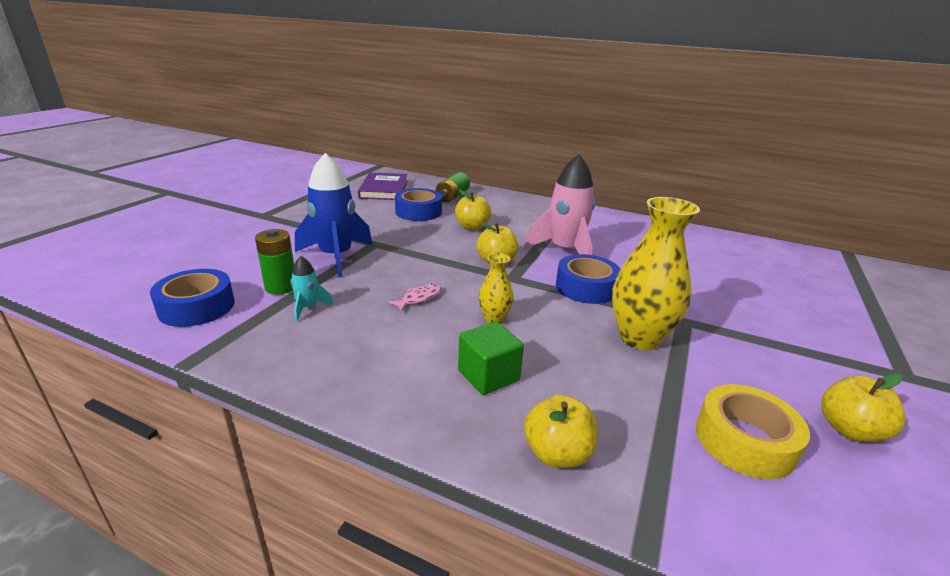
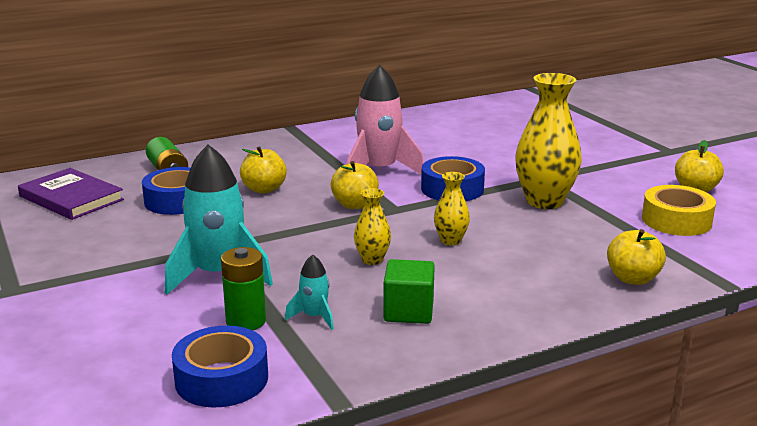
camera: 50 degrees left, 5 degrees down
(336, 256) = (218, 275): blue rocket -> turquoise rocket
(419, 298) = (372, 260): pink fish -> yellow vase
(488, 375) = (525, 271): green cube -> green cube (408, 311)

